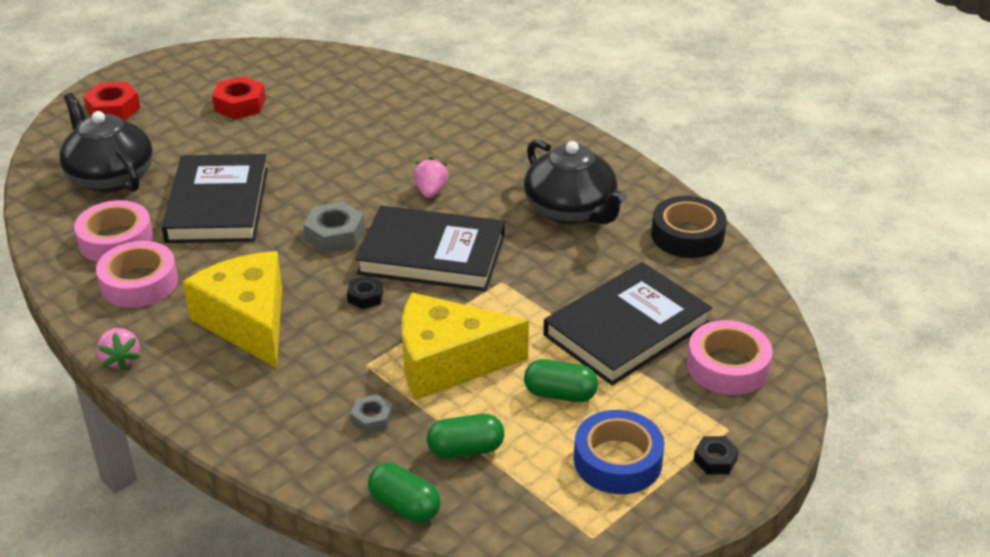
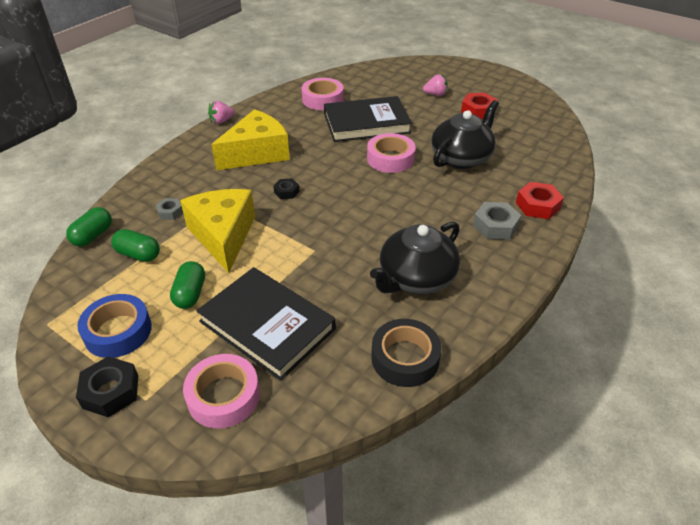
camera: 80 degrees right, 5 degrees up
(110, 177) = (381, 86): black teapot -> black teapot (461, 158)
(113, 109) = (448, 73): red nut -> red nut (537, 205)
(139, 283) = (286, 113): pink tape -> pink tape (390, 159)
(334, 235) = (349, 170): grey nut -> grey nut (495, 226)
(430, 191) = (413, 202): pink strawberry -> pink strawberry (435, 94)
(432, 255) = (338, 213): black book -> none
(465, 449) = (138, 254): green capsule -> green capsule turned 45 degrees counterclockwise
(715, 460) = (111, 391): black nut -> black nut, size x1.68

